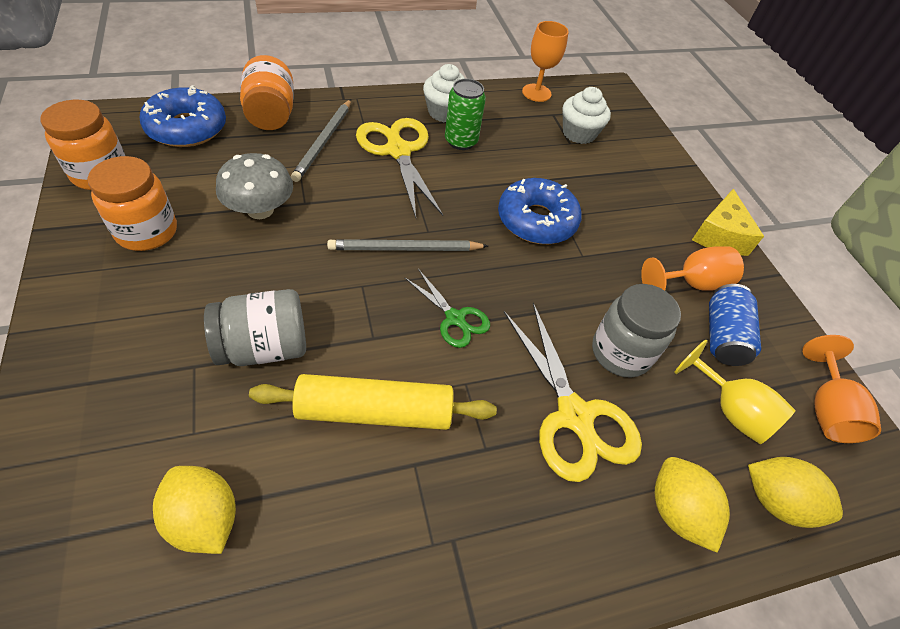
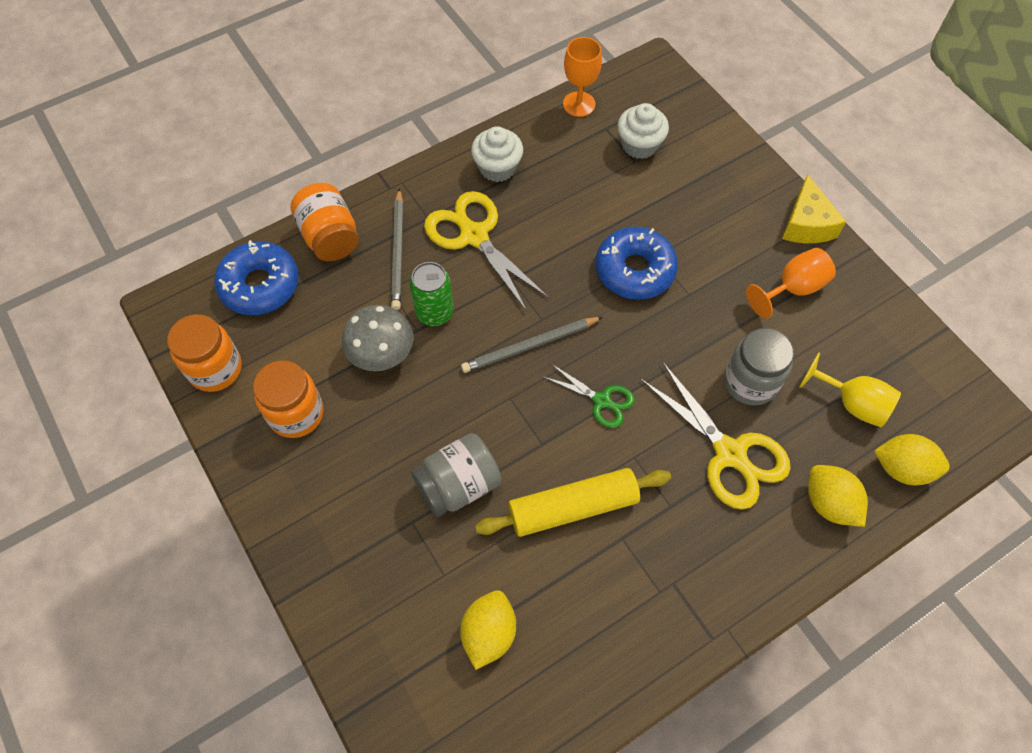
camera: 10 degrees left, 10 degrees up
(204, 519) = (489, 633): yellow lemon -> yellow lemon turned 75 degrees clockwise
(461, 141) = (528, 200): green can -> green can (434, 312)
(722, 336) = (831, 334): blue can -> none
(826, 409) = (929, 373): orange goblet -> none

